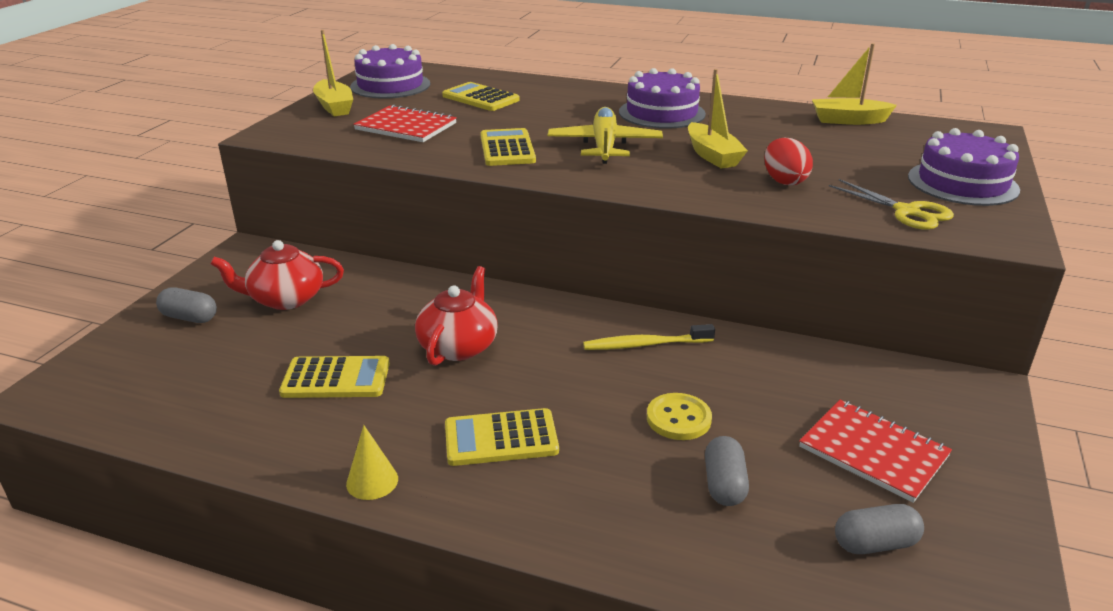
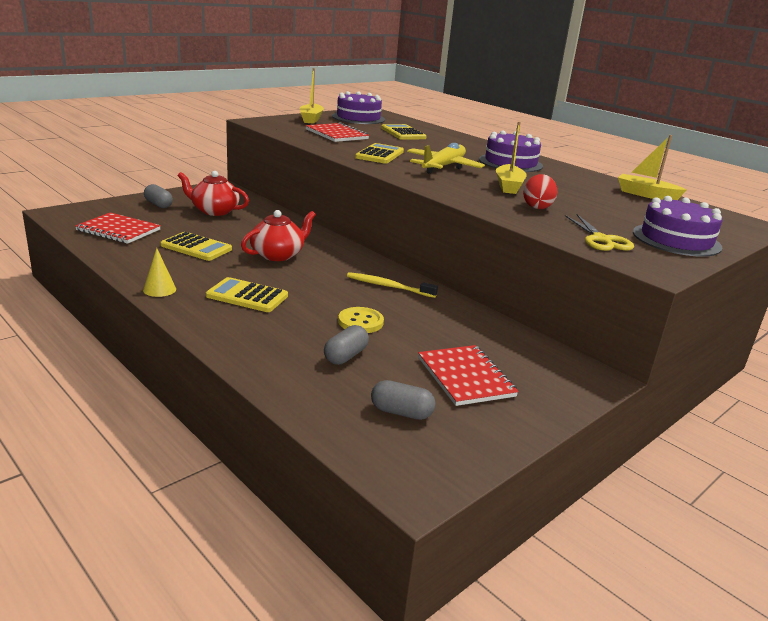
camera: 25 degrees right, 5 degrees down
(183, 392) = (118, 230): none -> red notebook

